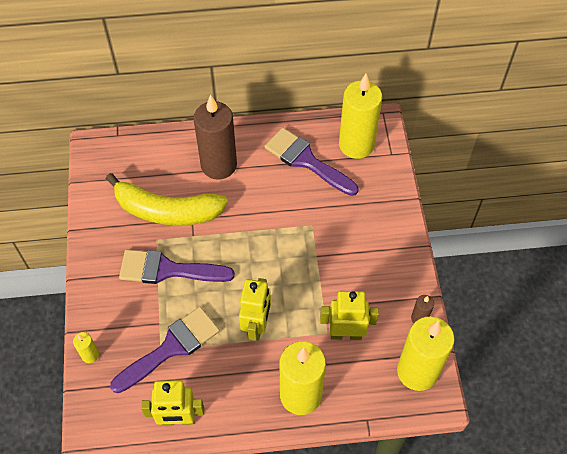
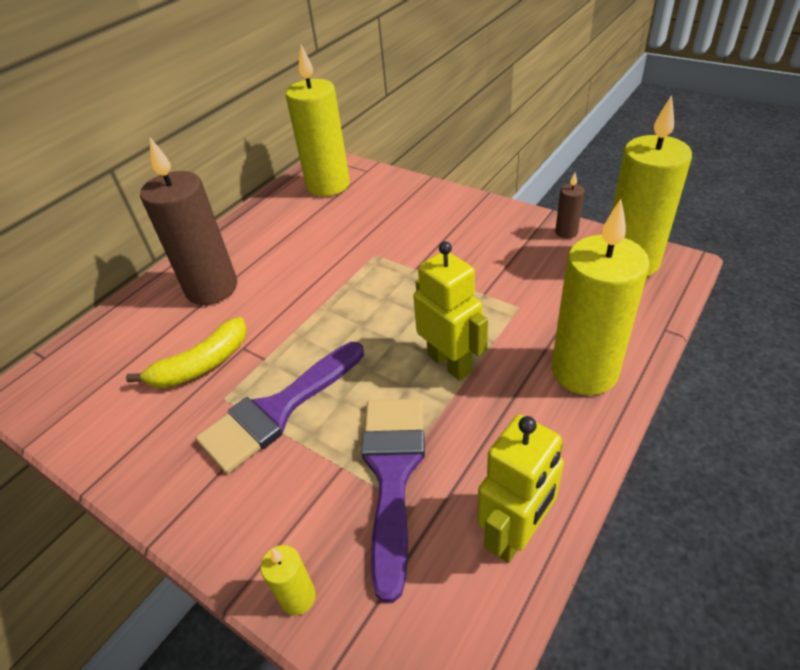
camera: 45 degrees left, 15 degrees down
(167, 210) = (202, 365): yellow banana -> yellow banana, size x0.62
(306, 161) = (299, 223): purple brush -> none
(346, 334) = (535, 292): yellow robot -> none

